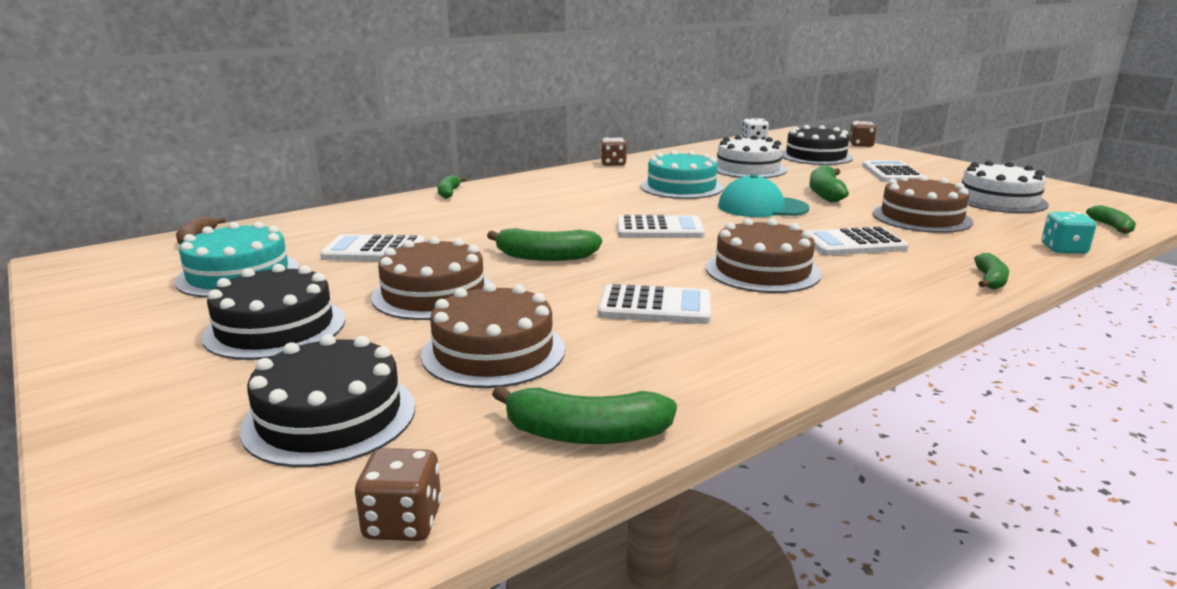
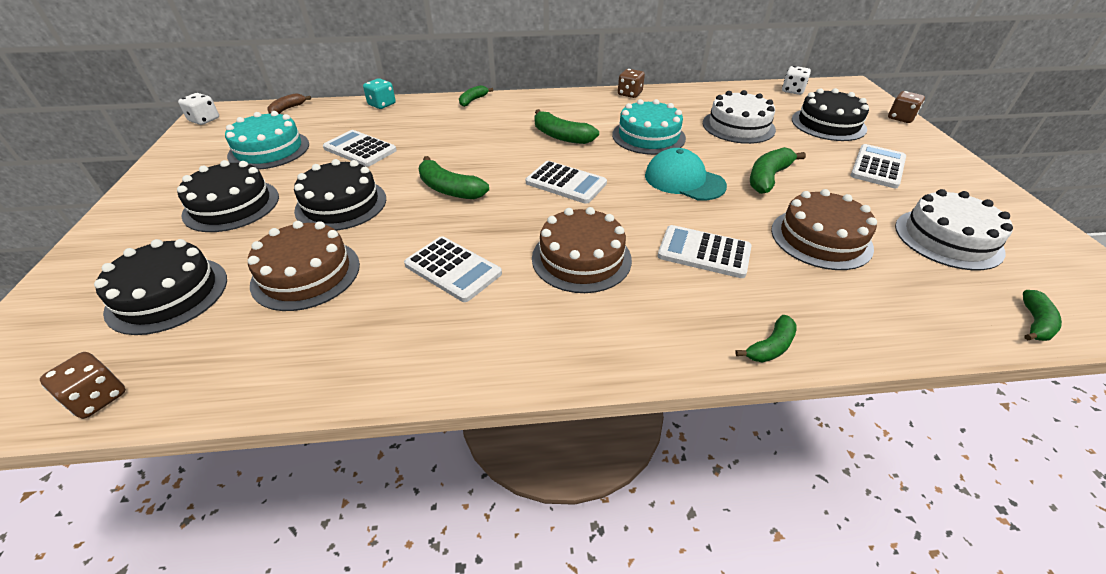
camera: 30 degrees right, 20 degrees up
(69, 270) = (204, 120): none -> white dice
(433, 294) = (341, 204): brown cake -> black cake
(586, 434) = (259, 375): green banana -> green banana (561, 136)
(1063, 249) = (918, 335): turquoise dice -> turquoise dice (382, 104)

